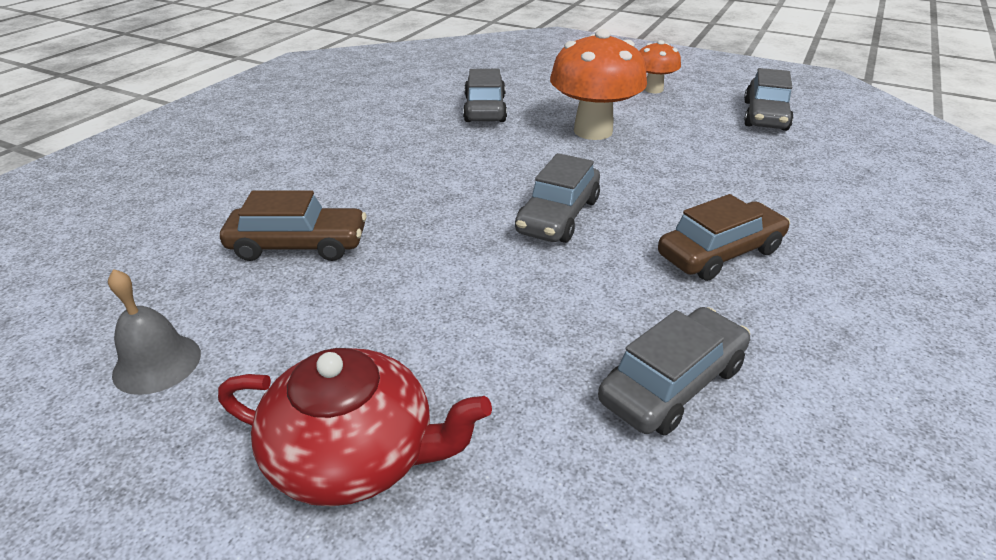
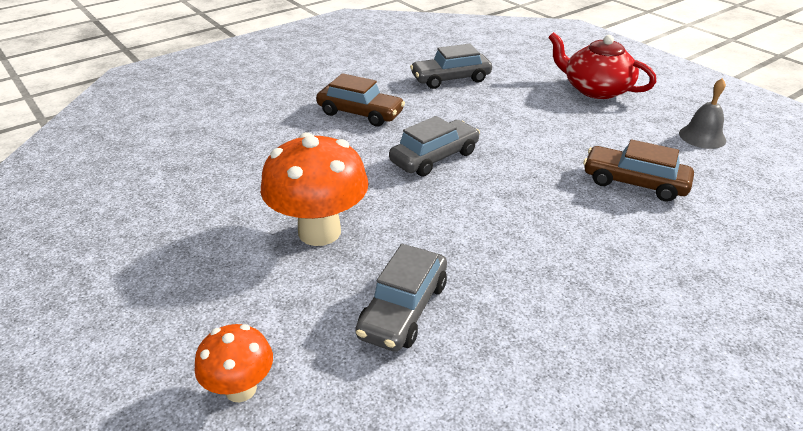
camera: 155 degrees left, 0 degrees up
(653, 89) = (165, 282): orange mushroom -> orange mushroom (241, 389)
(720, 253) = (360, 113): brown car -> brown car turned 150 degrees counterclockwise
(765, 116) = (133, 202): grey car -> none

